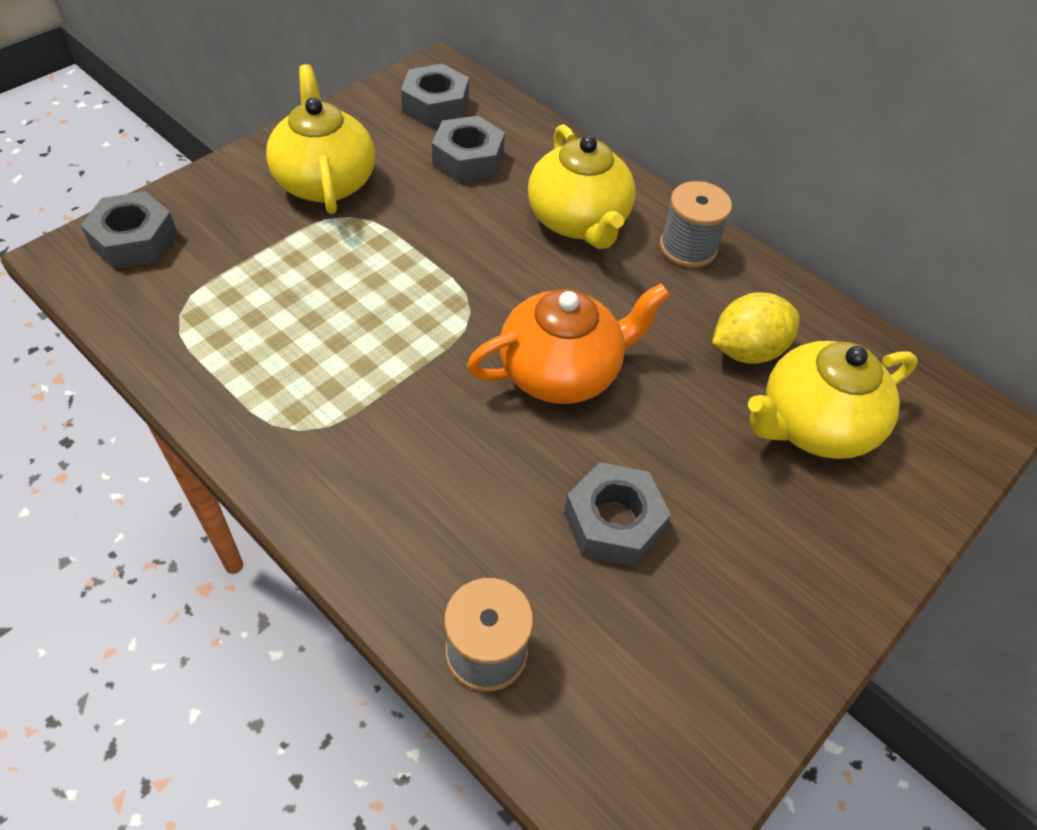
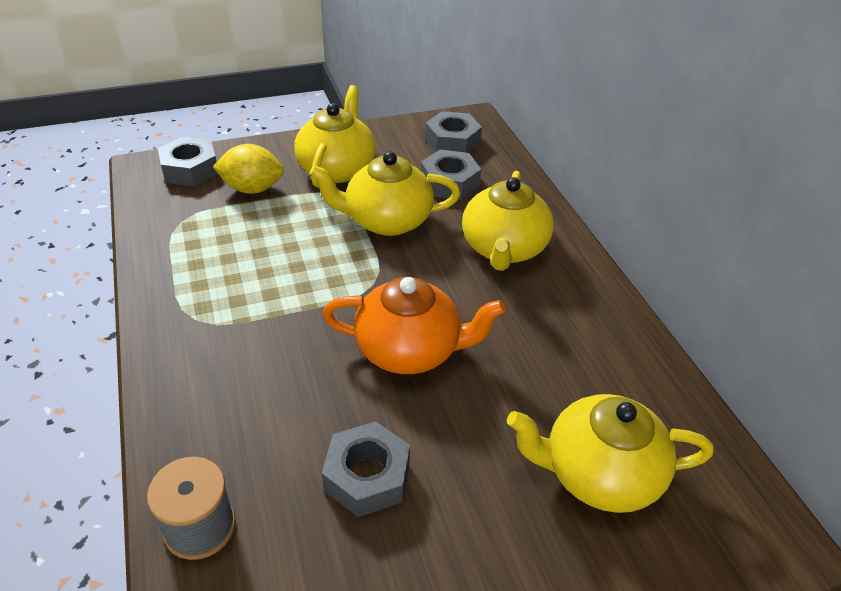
camera: 30 degrees right, 10 degrees down
(431, 229) = (386, 221): none -> yellow teapot
(688, 248) = (582, 296): grey spool -> none
(747, 350) = (578, 391): yellow lemon -> yellow lemon (252, 189)

